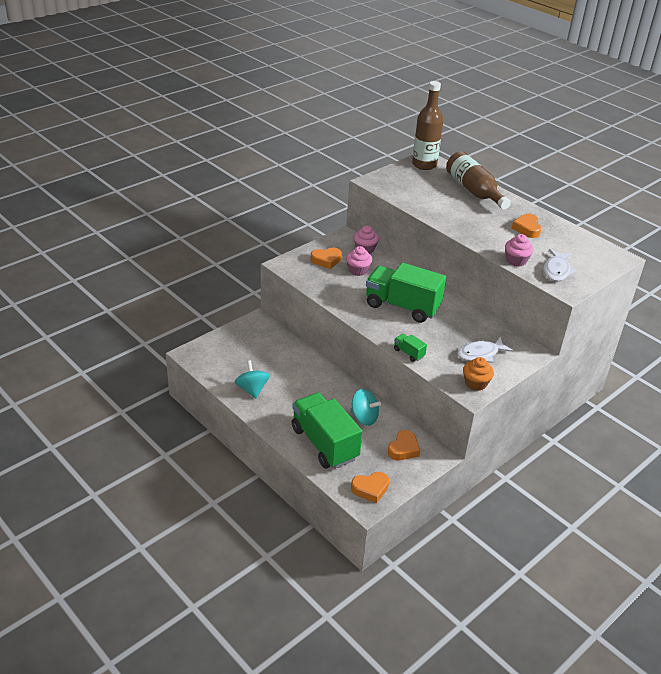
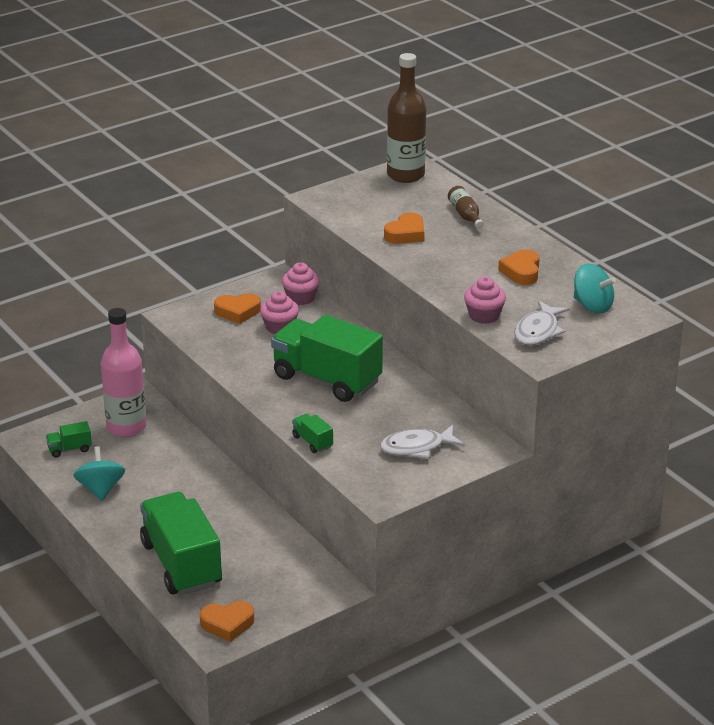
camera: 10 degrees right, 5 degrees down
(222, 360) = (69, 449): none -> green truck
(257, 342) = (126, 427): none -> pink bottle
(364, 417) = (249, 533): turquoise spinning top -> turquoise spinning top (592, 306)
(403, 449) = (292, 577): orange heart -> orange heart (406, 234)
(474, 191) = (465, 215): brown bottle -> brown bottle, size x0.50
(475, 383) = (394, 485): orange cupcake -> none

